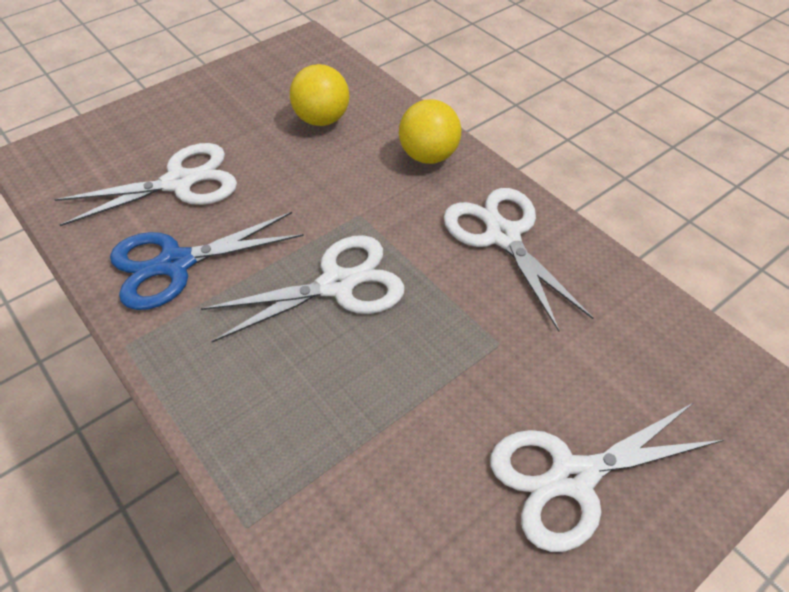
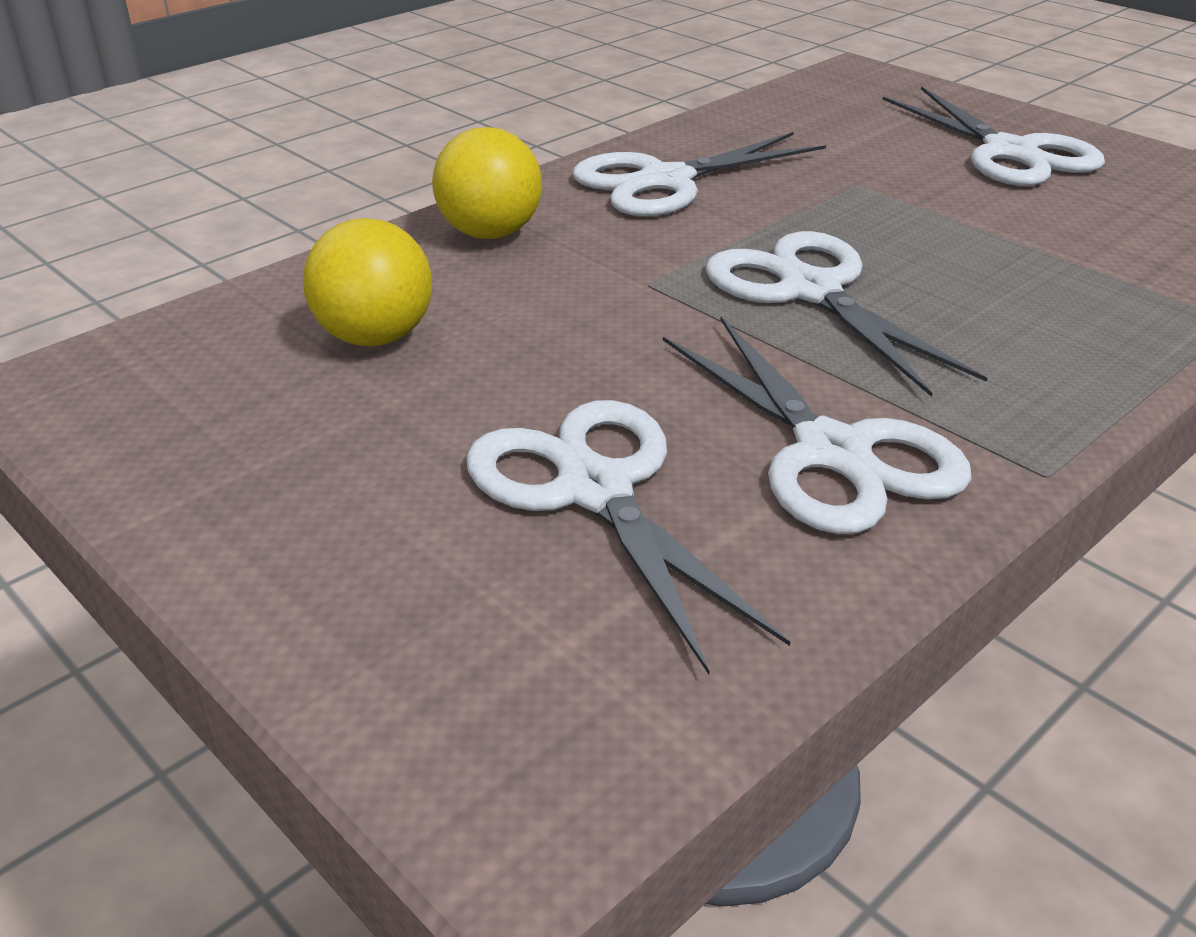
camera: 95 degrees left, 15 degrees down
(176, 264) = (832, 452): blue scissors -> white scissors

